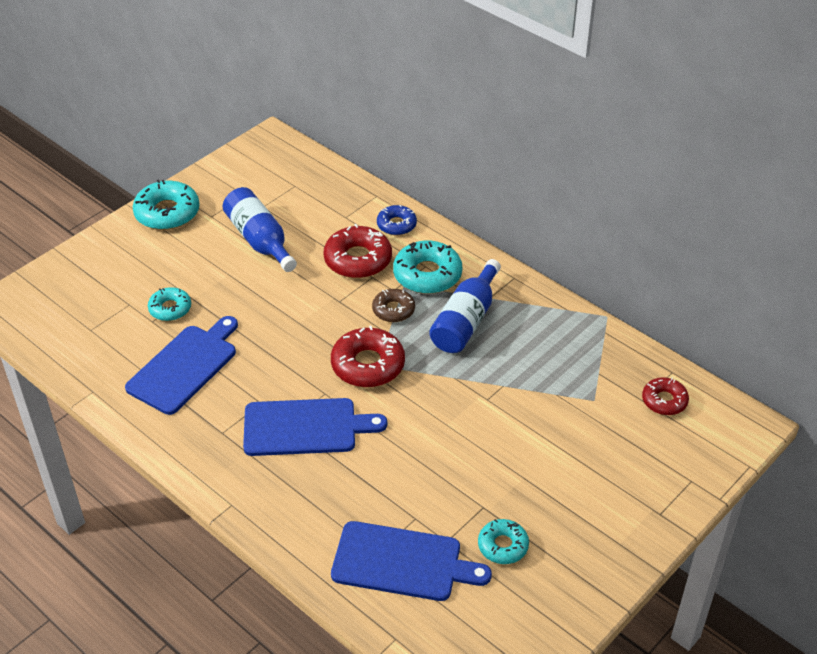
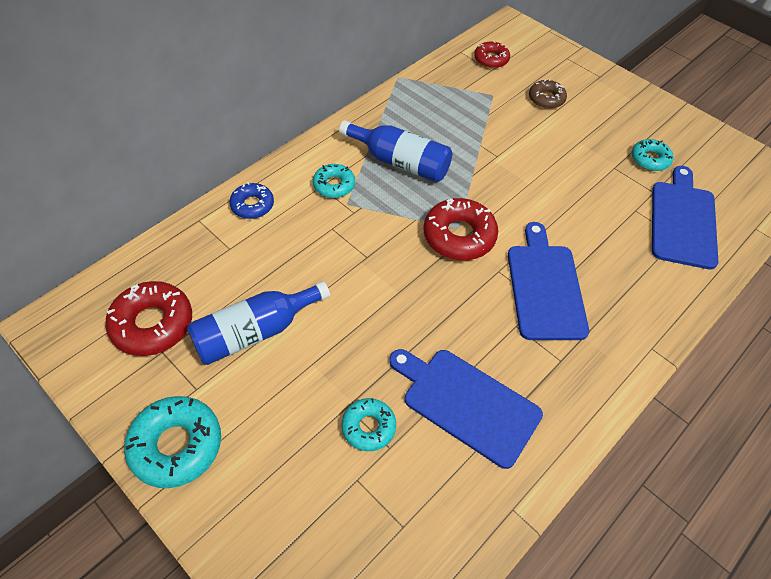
camera: 90 degrees left, 10 degrees up
(358, 260) = (303, 239): red donut -> red donut (152, 324)
(393, 310) = (383, 213): brown donut -> brown donut (546, 99)
(427, 275) = (334, 185): turquoise donut -> turquoise donut, size x0.60

